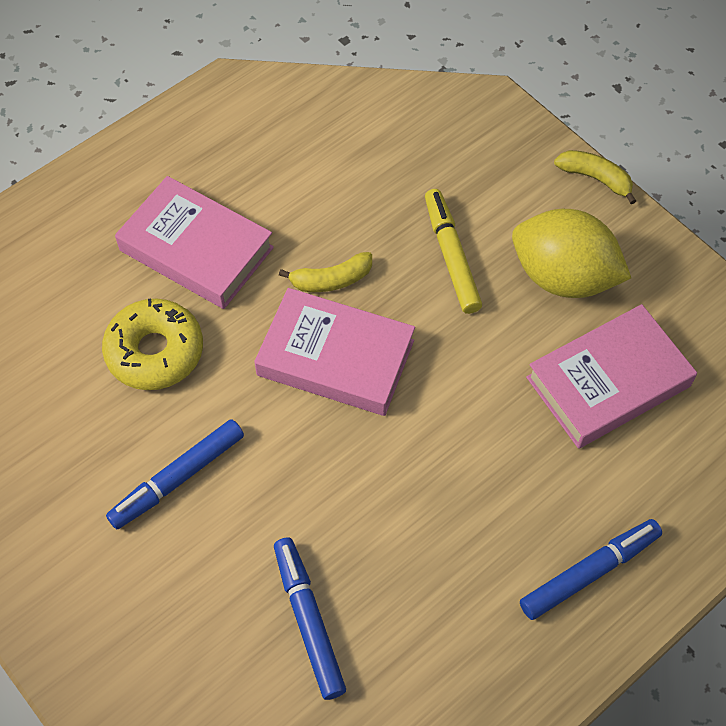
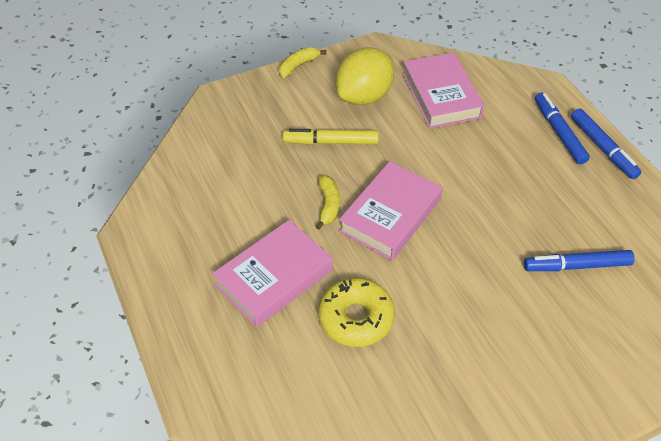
camera: 75 degrees left, 10 degrees down
(178, 478) = (464, 320): blue marker -> blue marker (603, 148)

